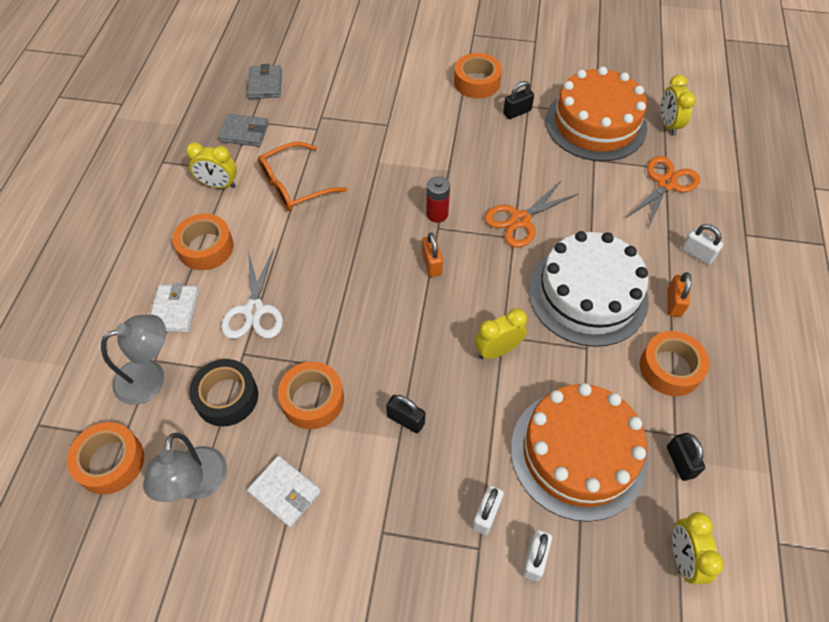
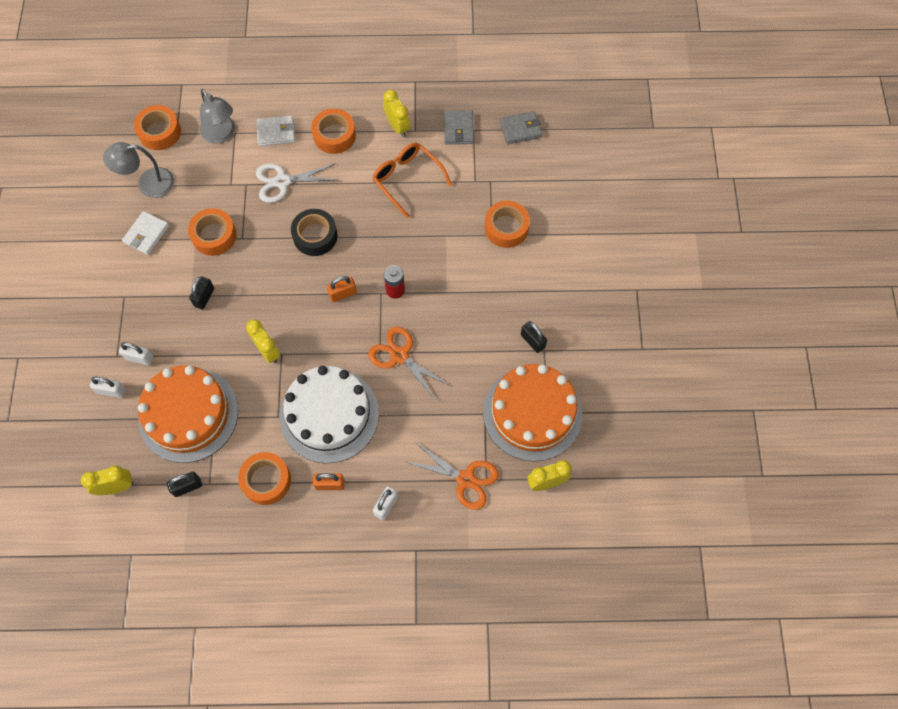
camera: 80 degrees right, 10 degrees up
(219, 185) = (397, 127): yellow clock -> yellow clock turned 150 degrees clockwise
(227, 397) = (211, 183): black tape -> black tape (315, 236)
(477, 82) = (566, 301): orange tape -> orange tape (506, 228)

